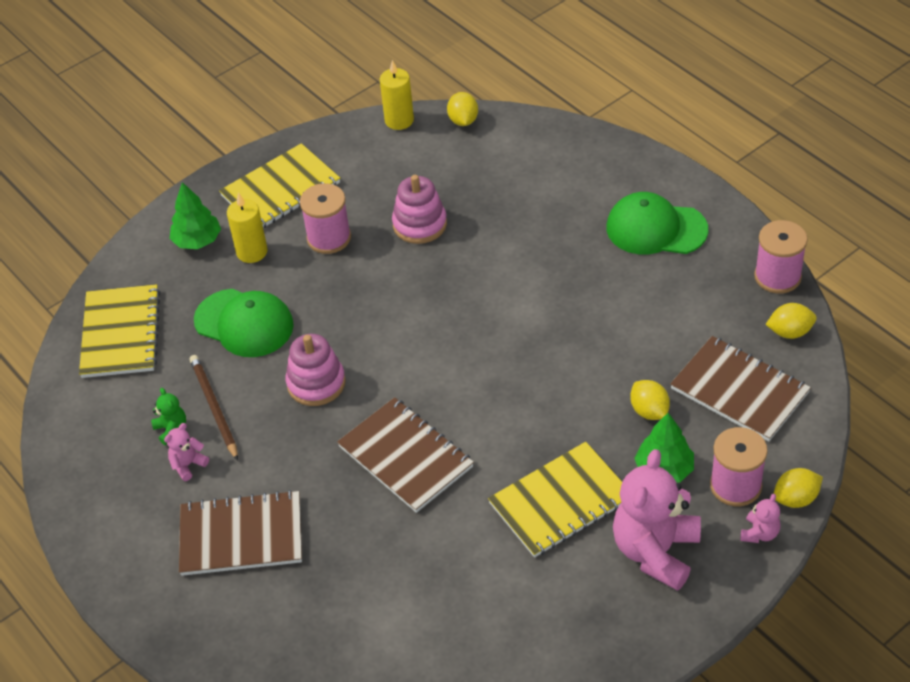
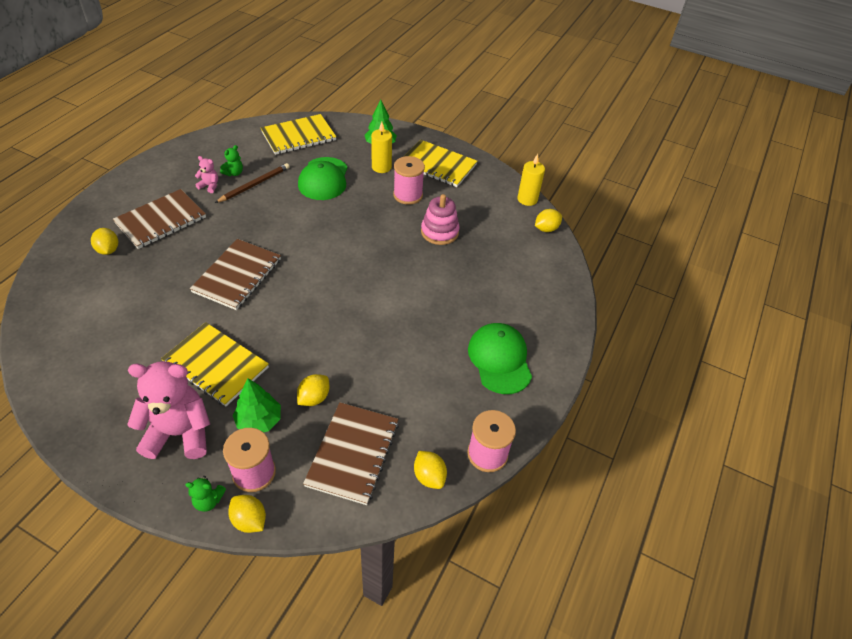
camera: 60 degrees right, 0 degrees up
(241, 535) = (161, 220): brown notebook -> brown notebook turned 75 degrees clockwise
(279, 608) = (108, 250): none -> yellow lemon
(316, 383) = (286, 220): pink stacking toy -> none
(759, 533) = (208, 501): pink teddy bear -> green teddy bear

